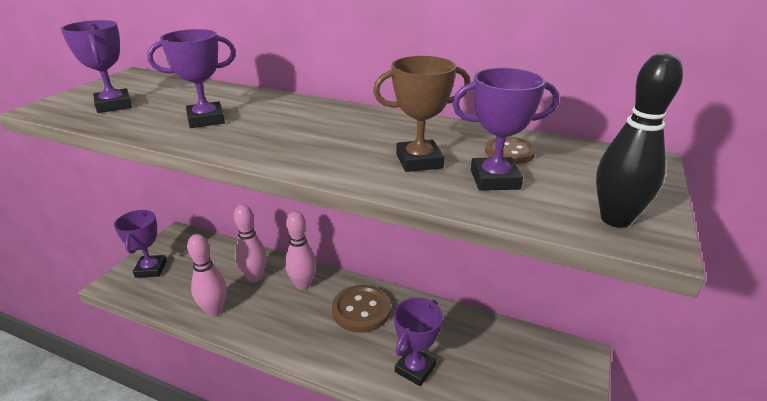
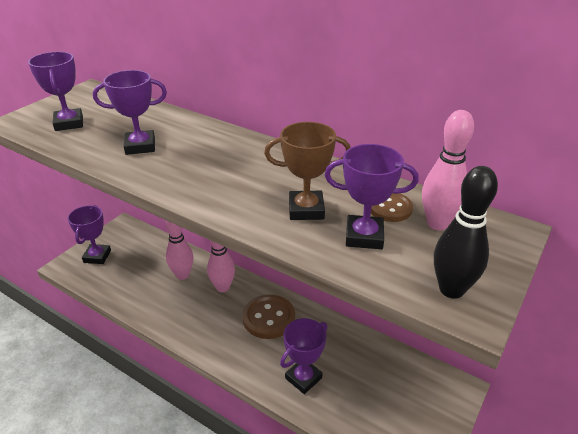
camera: 10 degrees right, 5 degrees up
(214, 310) = (144, 301): pink bowling pin -> pink bowling pin (437, 224)

